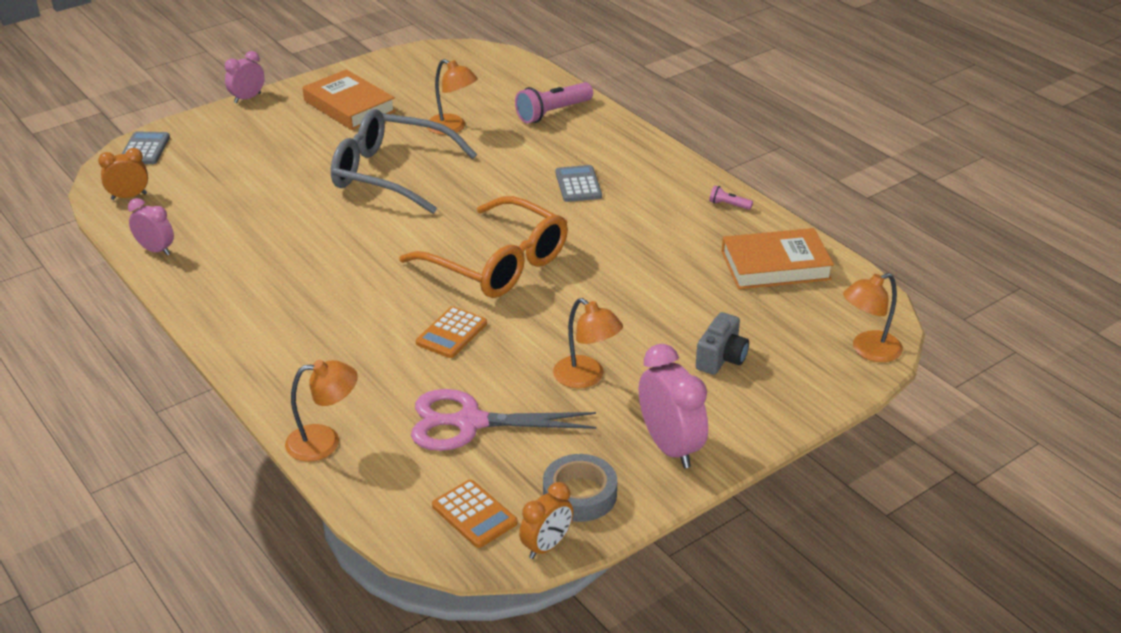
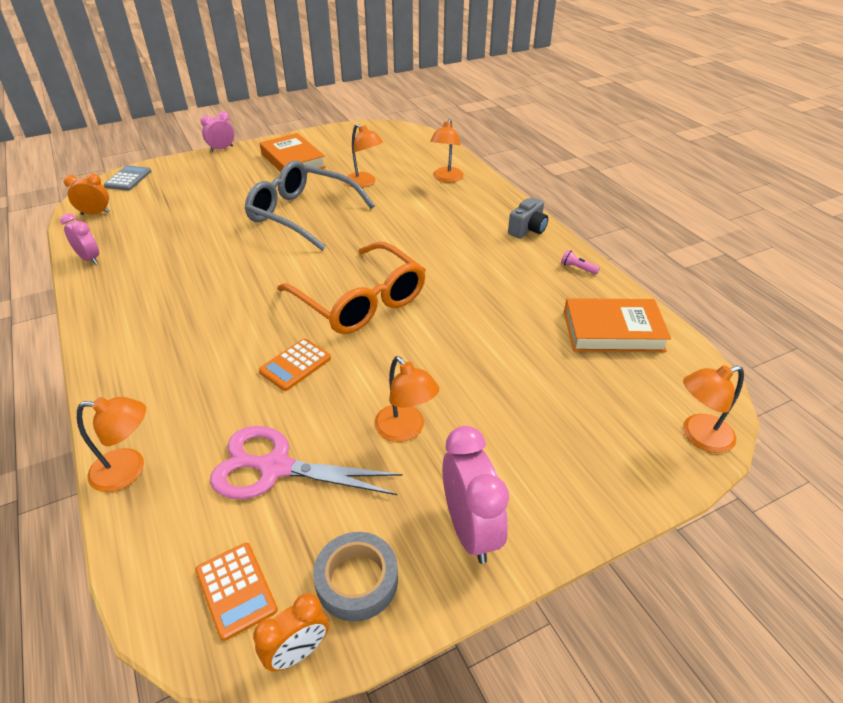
camera: 10 degrees right, 5 degrees up
(552, 113) = (446, 178): pink flashlight -> orange lamp
(578, 184) = (451, 238): grey calculator -> none
(721, 358) = (544, 426): grey camera -> grey camera (527, 230)

